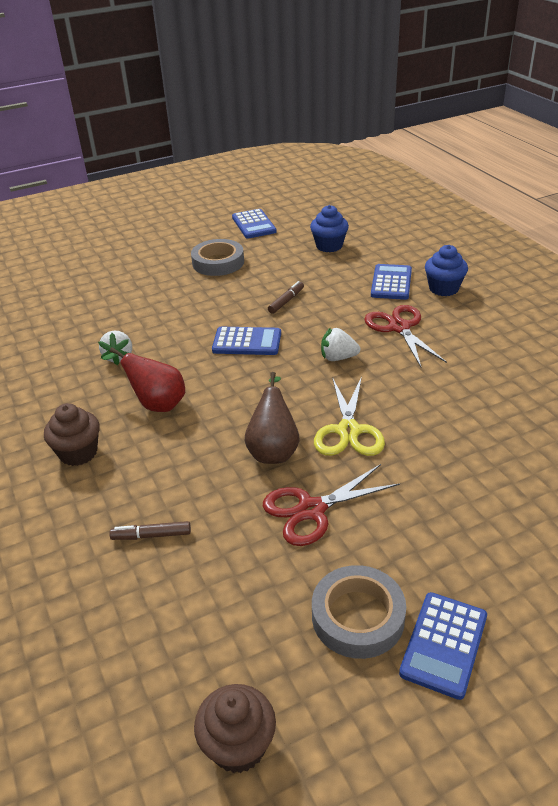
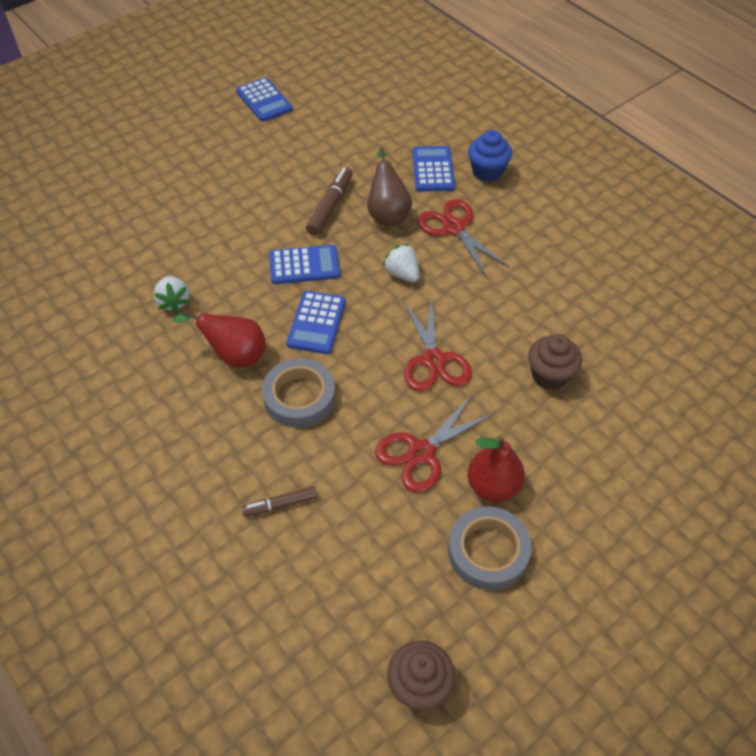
camera: 15 degrees left, 15 degrees up
(78, 453) = (174, 425): brown cupcake -> brown cupcake (550, 375)
(218, 262) = (240, 160): grey tape -> grey tape (299, 397)
(273, 450) = (368, 393): brown pear -> brown pear (388, 214)
(286, 301) = (330, 206): brown marker -> brown marker, size x1.56
(329, 246) = (355, 124): blue cupcake -> none
(338, 358) = (402, 274): white strawberry -> white strawberry turned 60 degrees clockwise
(348, 431) = (433, 360): yellow scissors -> red scissors
(380, 552) = (493, 486): none -> red pear
(444, 644) = (564, 563): blue calculator -> blue calculator (316, 323)

